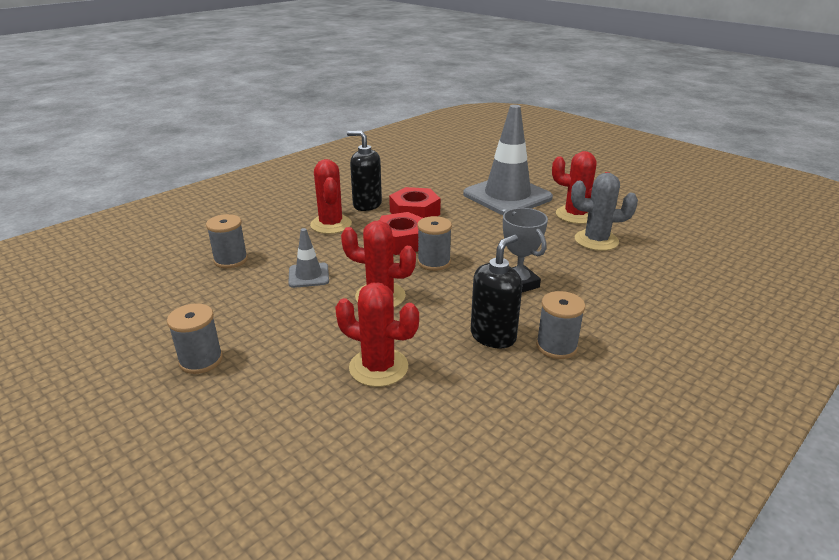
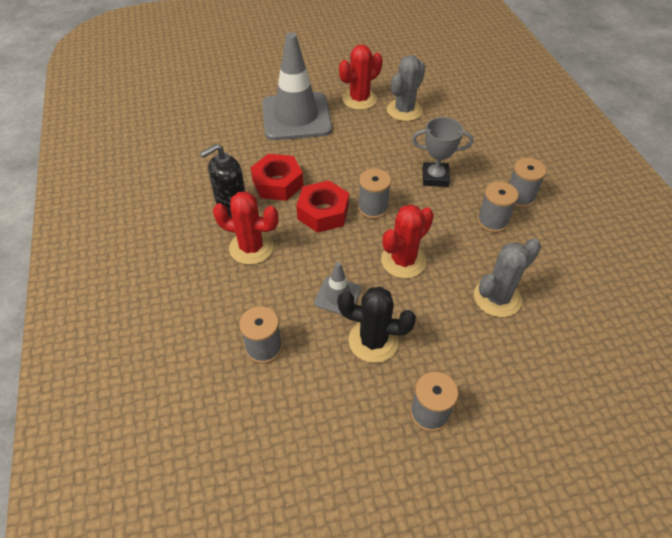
camera: 60 degrees left, 20 degrees up
(269, 307) = (373, 341): none -> black cactus
(378, 367) = (497, 298): red cactus -> grey cactus
(493, 336) = (492, 221): black soap dispenser -> grey spool

